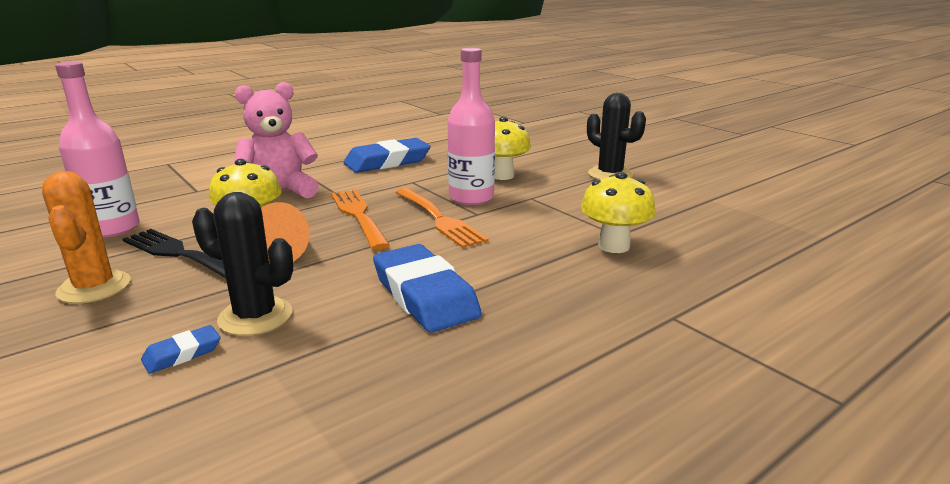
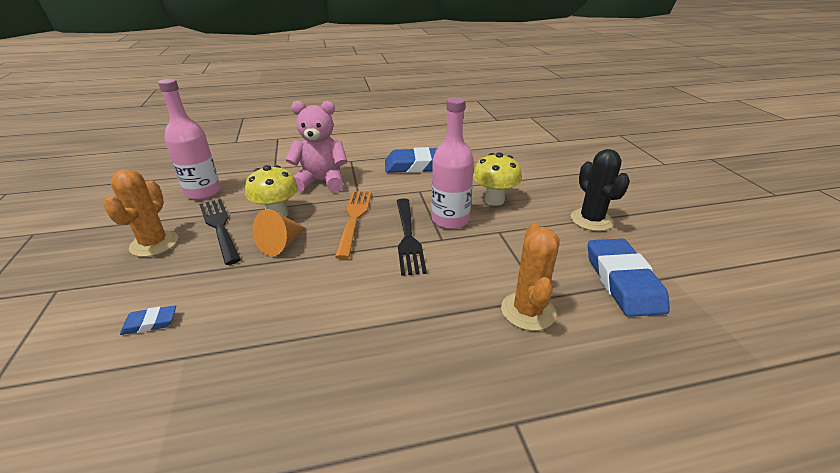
camera: 25 degrees right, 10 degrees up
(255, 317) = (215, 302): black cactus -> none
(424, 295) = (335, 319): blue eraser -> blue eraser (622, 281)
(438, 218) = (408, 237): orange fork -> black fork
(613, 246) = (528, 311): yellow mushroom -> orange cactus

